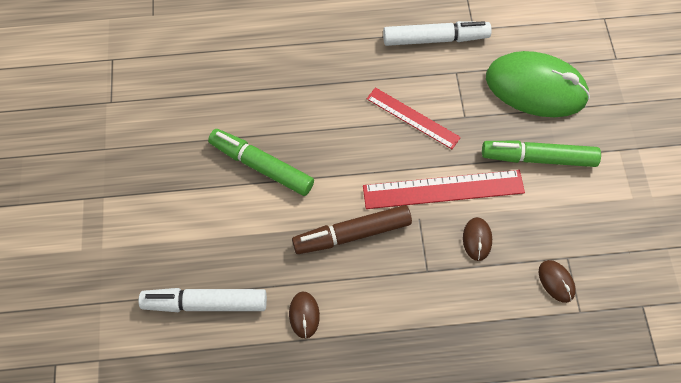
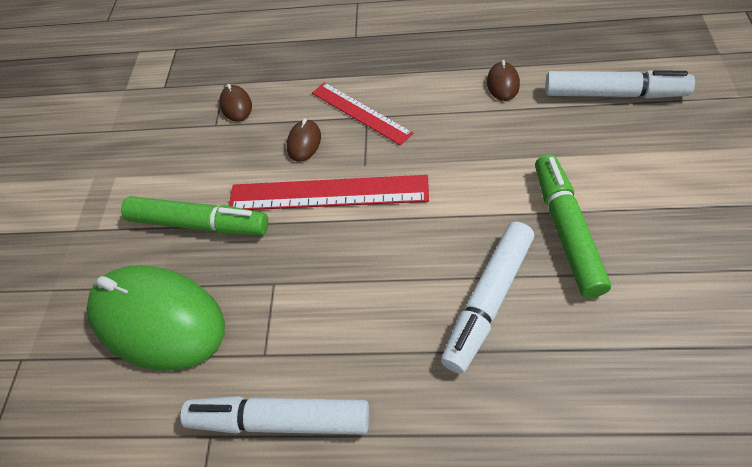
camera: 165 degrees left, 10 degrees down
(261, 166) = (566, 231): green marker -> green marker turned 135 degrees counterclockwise
(316, 114) = (488, 301): none -> white marker
(352, 234) = (446, 151): brown marker -> none
(413, 118) = (346, 286): red ruler -> red ruler (360, 113)

